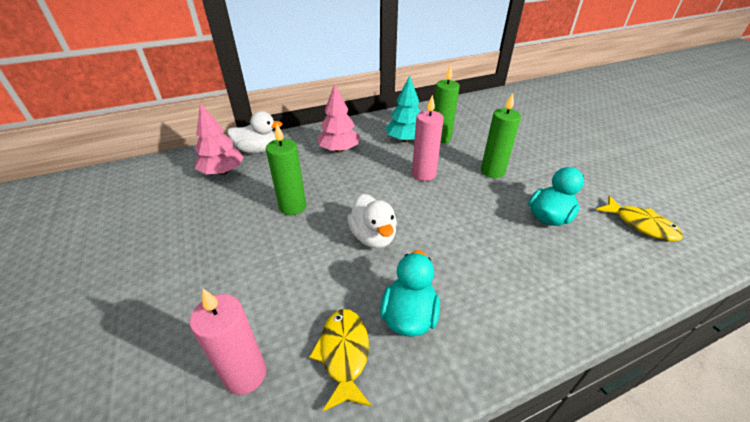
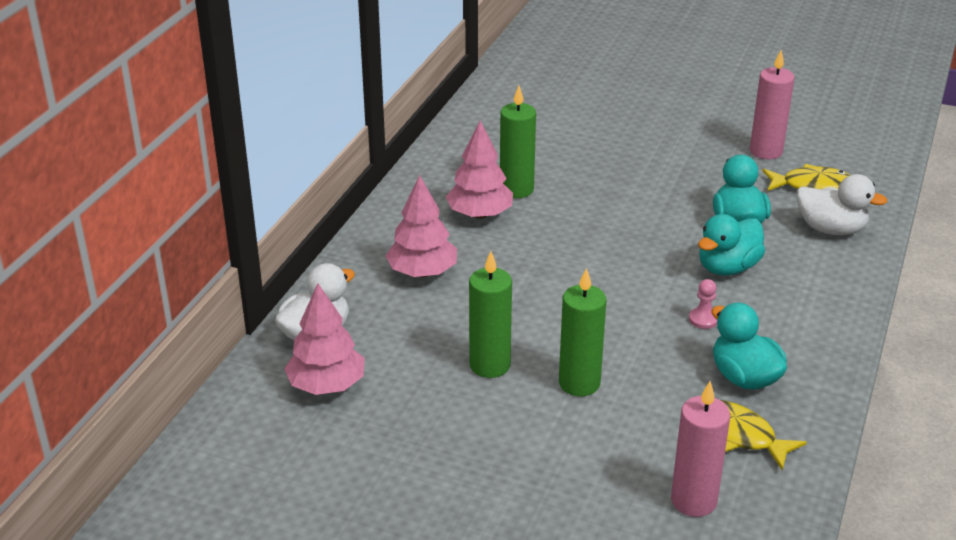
camera: 45 degrees left, 5 degrees down
(373, 237) = (619, 339): white duck -> white duck (831, 229)
(405, 140) = (480, 214): turquoise tree -> pink tree
(423, 174) = (566, 245): pink candle -> pink candle (766, 151)
(439, 259) = (703, 319): none -> pink pawn
(492, 171) = (628, 202): green candle -> green candle (579, 383)
(502, 239) = (727, 267): none -> turquoise duck

